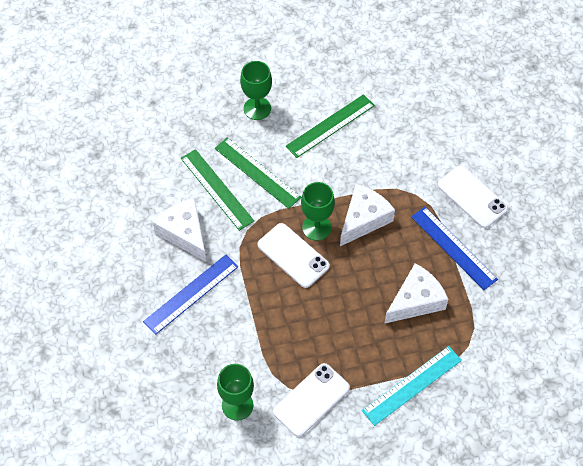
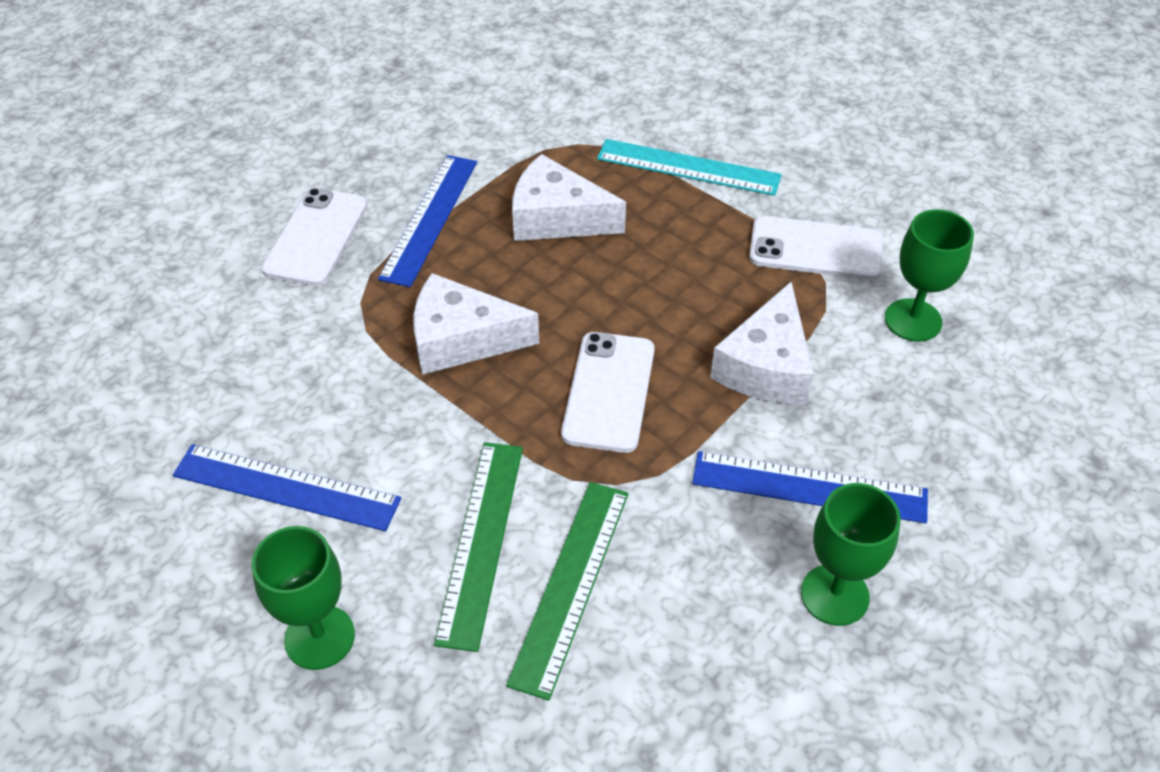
camera: 125 degrees left, 10 degrees down
(184, 233) = (708, 576): white cheese -> white cheese (766, 366)
(316, 227) = (528, 390): green goblet -> green goblet (834, 595)
(330, 126) = (286, 487): green ruler -> blue ruler

